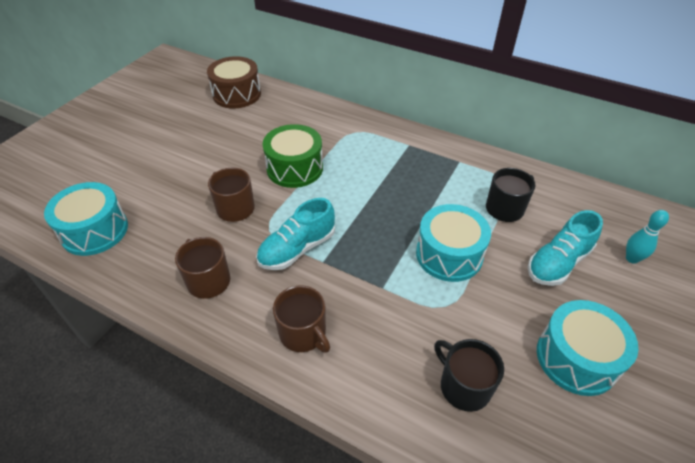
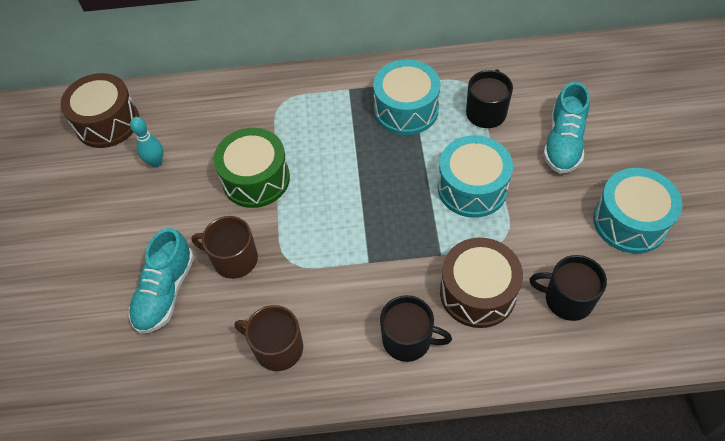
camera: 30 degrees left, 10 degrees up
(95, 231) = (105, 373): turquoise drum -> turquoise drum (406, 109)
(297, 249) = (334, 264): turquoise shoe -> turquoise shoe (165, 292)
(303, 333) = (408, 339): brown mug -> black mug
(389, 333) = (477, 292): none -> brown drum
(632, 258) = (615, 105): turquoise bowling pin -> turquoise bowling pin (156, 162)

